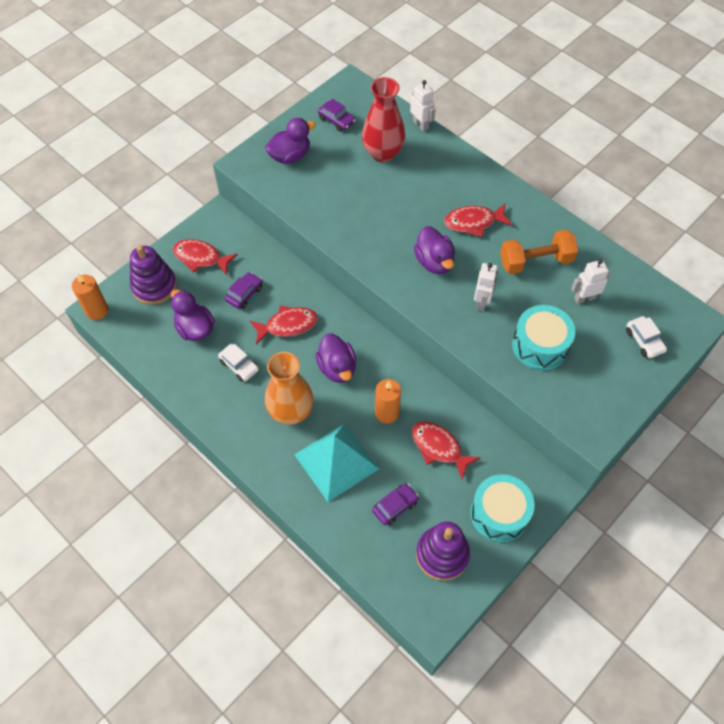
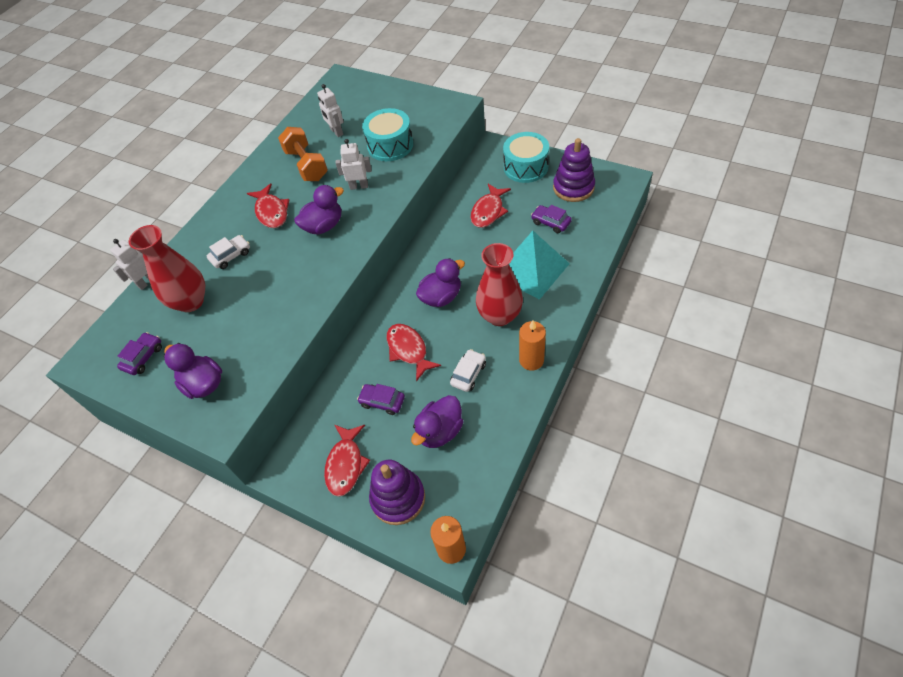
camera: 100 degrees left, 5 degrees down
(291, 412) = (499, 315): orange vase -> red vase
(387, 413) = (471, 250): orange candle -> orange candle (531, 360)
(644, 341) = (366, 97): white car -> white car (231, 256)

